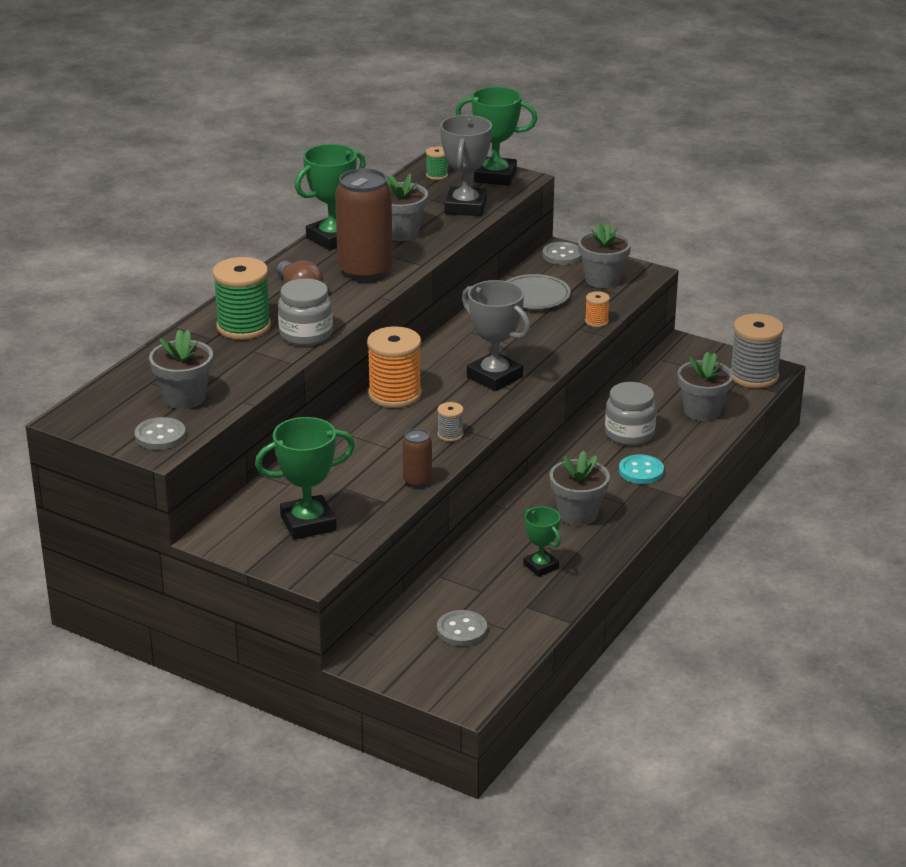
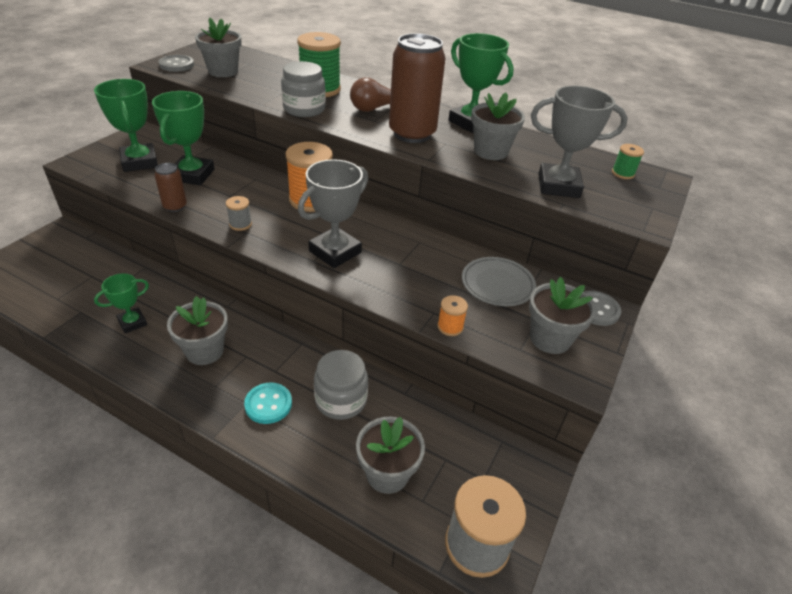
camera: 85 degrees right, 10 degrees up
(462, 630) = (68, 276): grey button -> none
(495, 176) = (640, 206): green trophy -> green trophy (192, 175)

